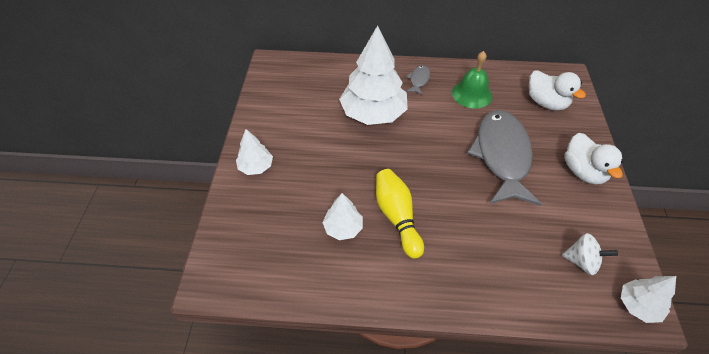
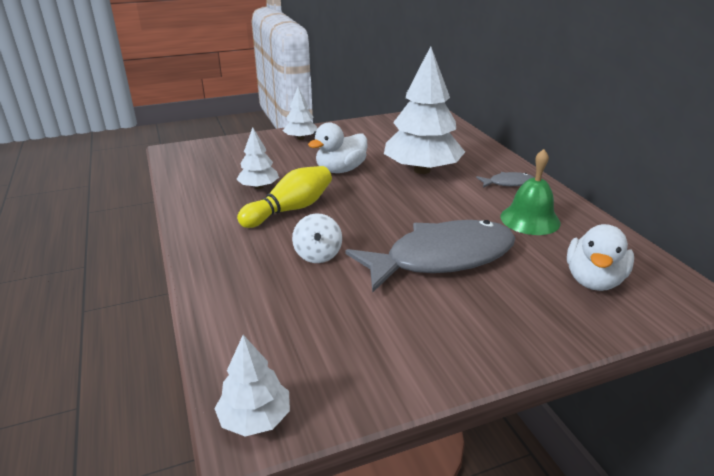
camera: 65 degrees right, 20 degrees down
(582, 261) = (306, 350): white spinning top -> white spinning top (318, 255)
(583, 172) = (482, 334): white duck -> white duck (340, 170)

